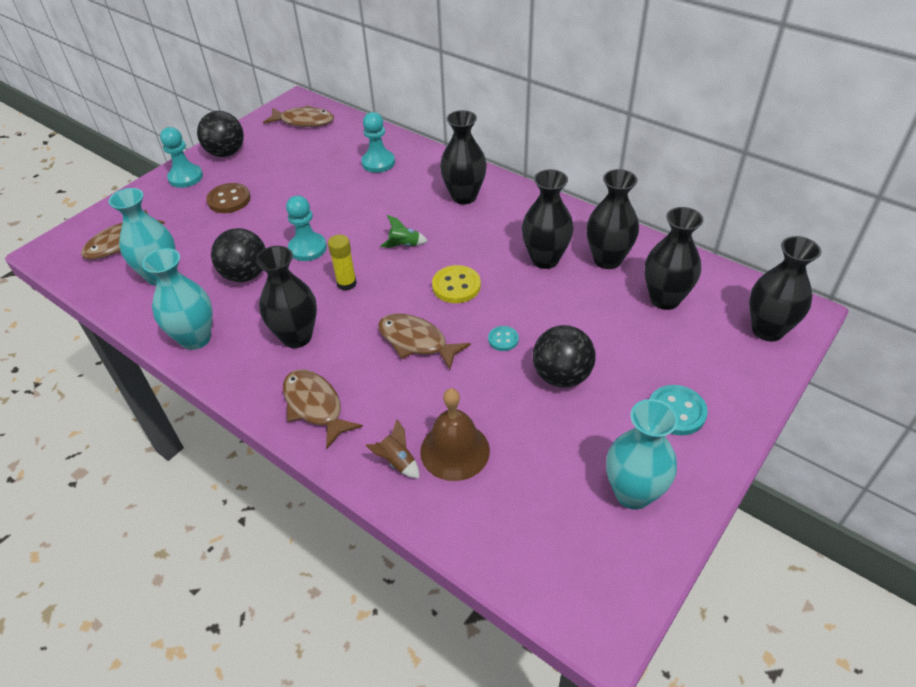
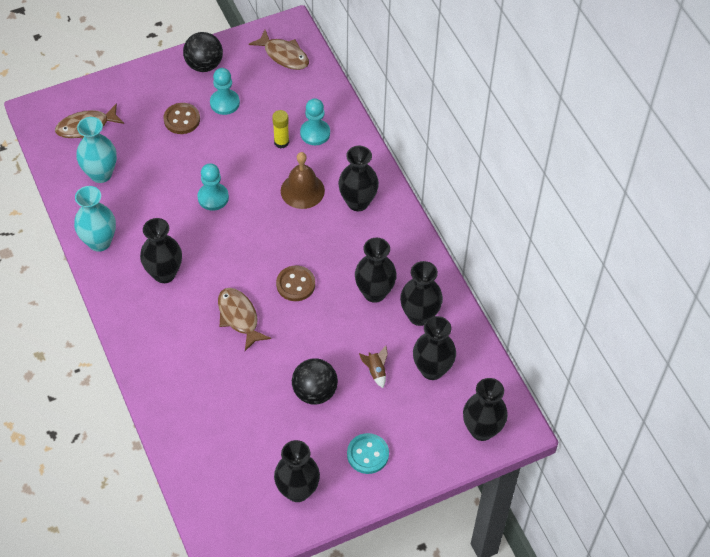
camera: 25 degrees right, 10 degrees up
(185, 177) = (161, 79): turquoise pawn -> turquoise pawn (224, 103)
(245, 275) = (158, 201): black ball -> none
(315, 406) = (147, 333): brown fish -> none
(346, 283) = (222, 244): yellow glue stick -> yellow glue stick (281, 142)
(397, 462) = (174, 398): brown rocket -> brown rocket (375, 371)
(404, 245) = (283, 229): green rocket -> none
(455, 450) = (212, 408): brown bell -> brown bell (302, 190)
(456, 286) = (295, 284): yellow button -> brown button
(503, 339) = (297, 345): turquoise button -> none
(633, 493) = (297, 490): turquoise vase -> black vase

